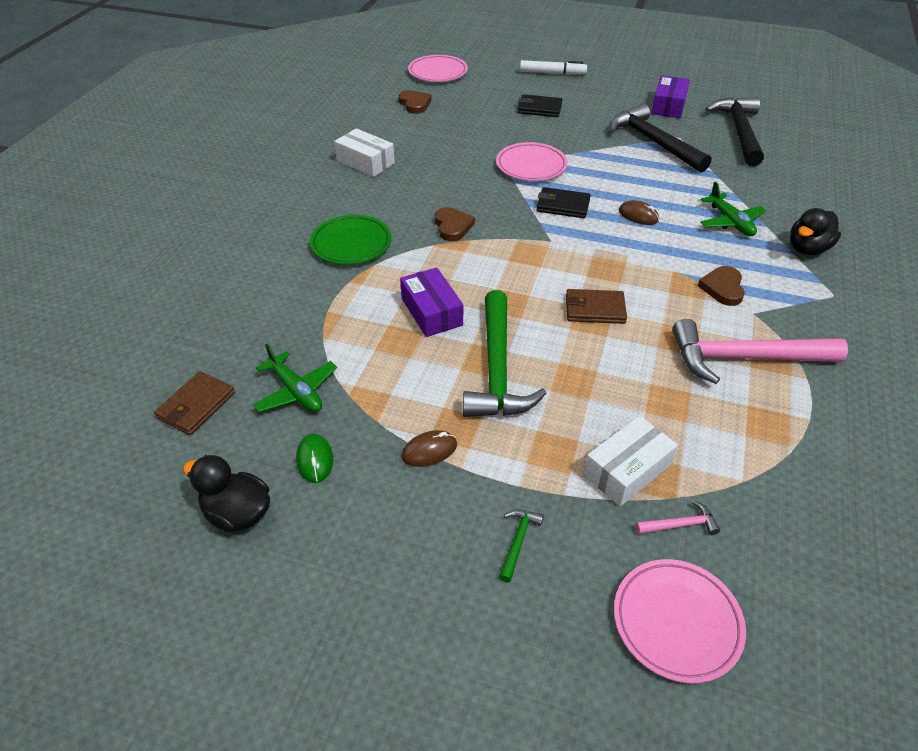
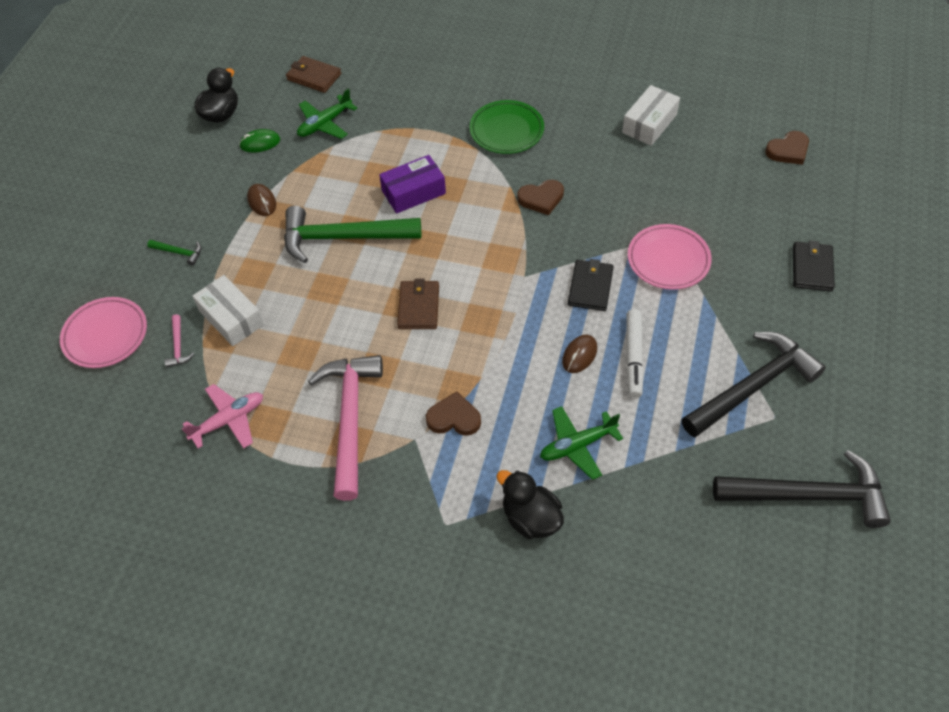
camera: 90 degrees right, 10 degrees up
(438, 72) = (881, 165): pink plate -> none
(552, 73) = (923, 284): white marker -> white marker (633, 357)
(668, 106) = (864, 416): purple box -> none
(776, 461) = (228, 420): none -> pink plane

